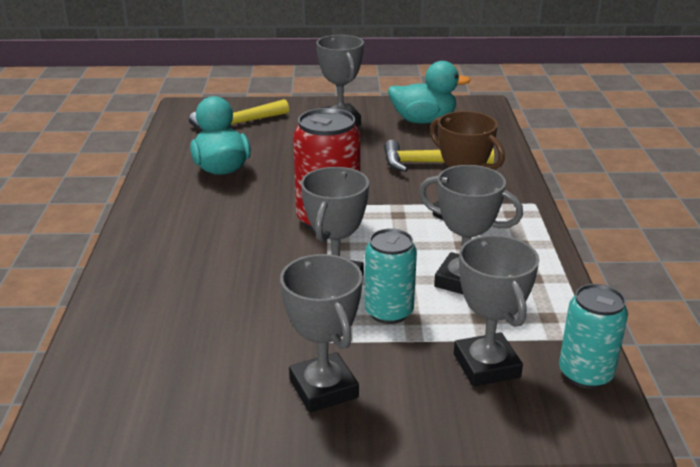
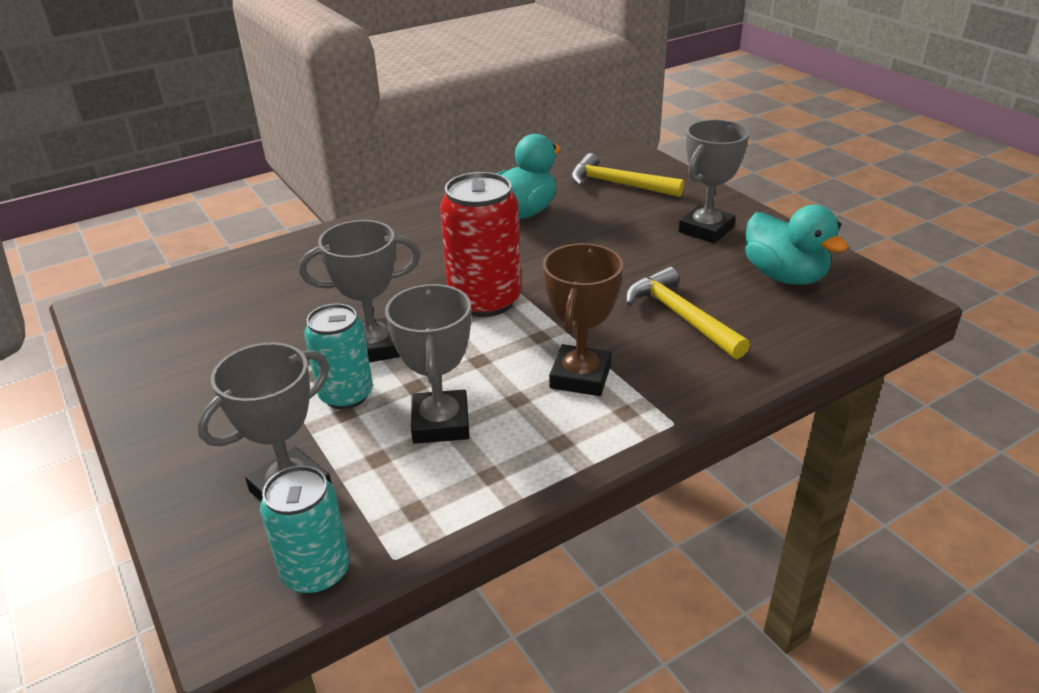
camera: 60 degrees right, 5 degrees up
(323, 388) = (203, 401): grey trophy -> none

